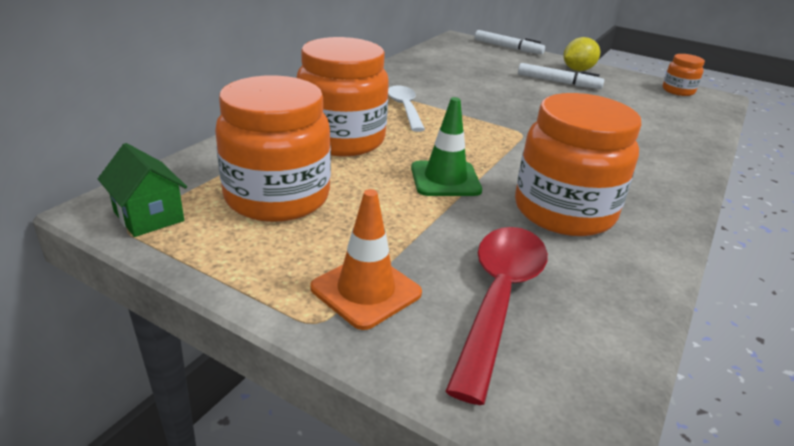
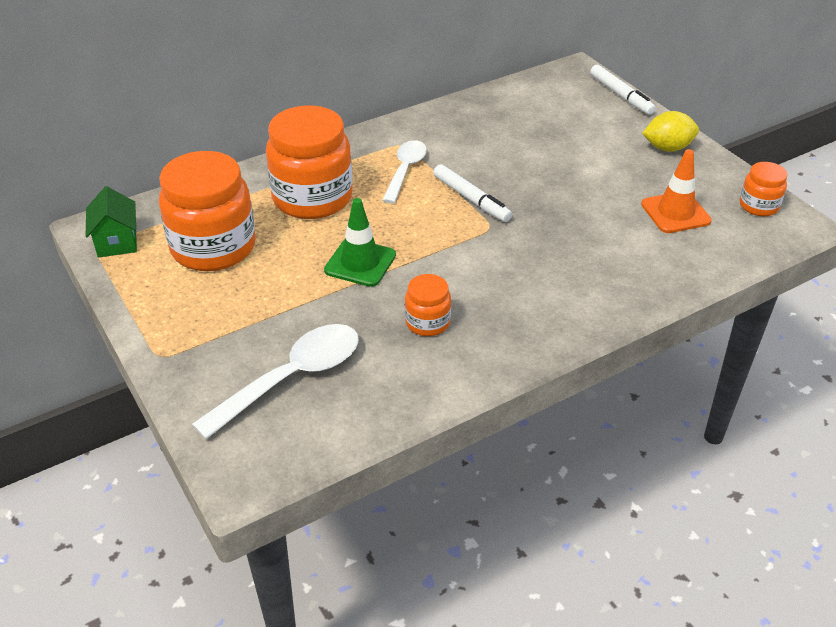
camera: 30 degrees right, 10 degrees up
(366, 291) = (209, 343): orange traffic cone -> orange traffic cone (675, 213)
(499, 298) = (292, 378): red spoon -> white spoon
(558, 82) = (617, 164): white marker -> white marker (471, 199)
(564, 211) = (427, 322): orange jar -> orange jar, size x0.49

